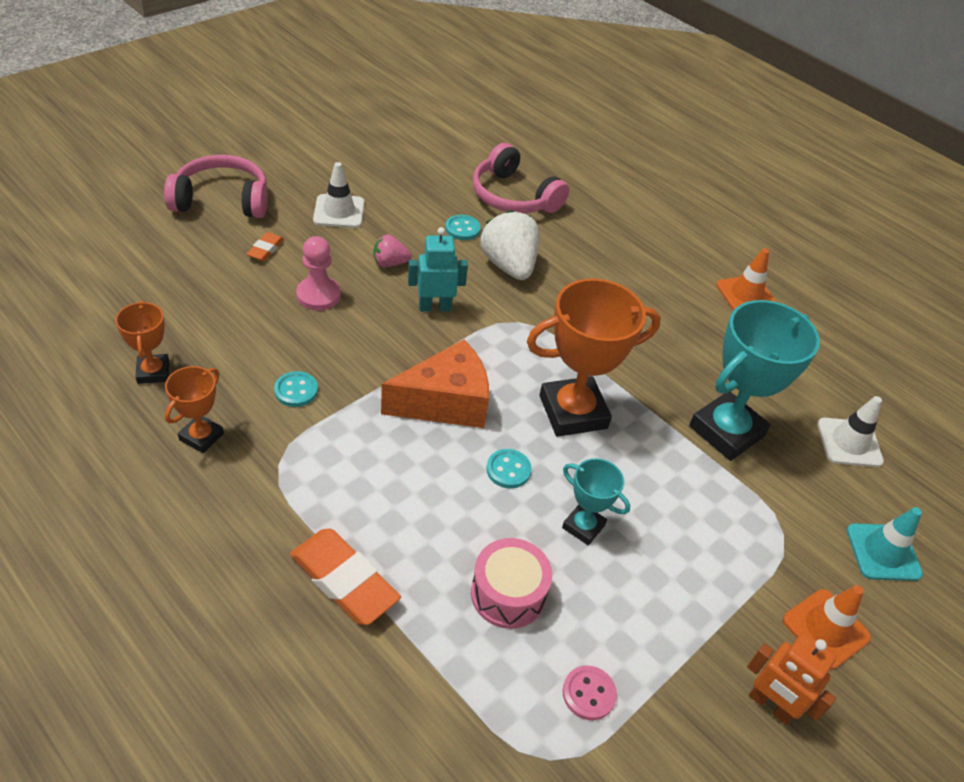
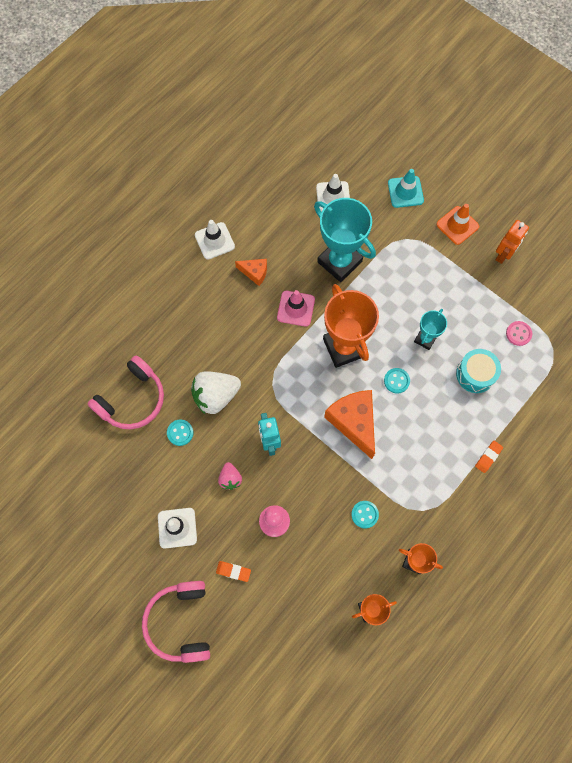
camera: 90 degrees left, 25 degrees up
(344, 580) = (488, 457): orange eraser -> orange eraser, size x0.50
(508, 593) = (475, 374): pink drum -> turquoise drum
(640, 365) = (296, 308): none -> pink traffic cone
(698, 329) = (255, 273): none -> orange cheese
(746, 295) = (214, 241): orange traffic cone -> white traffic cone

